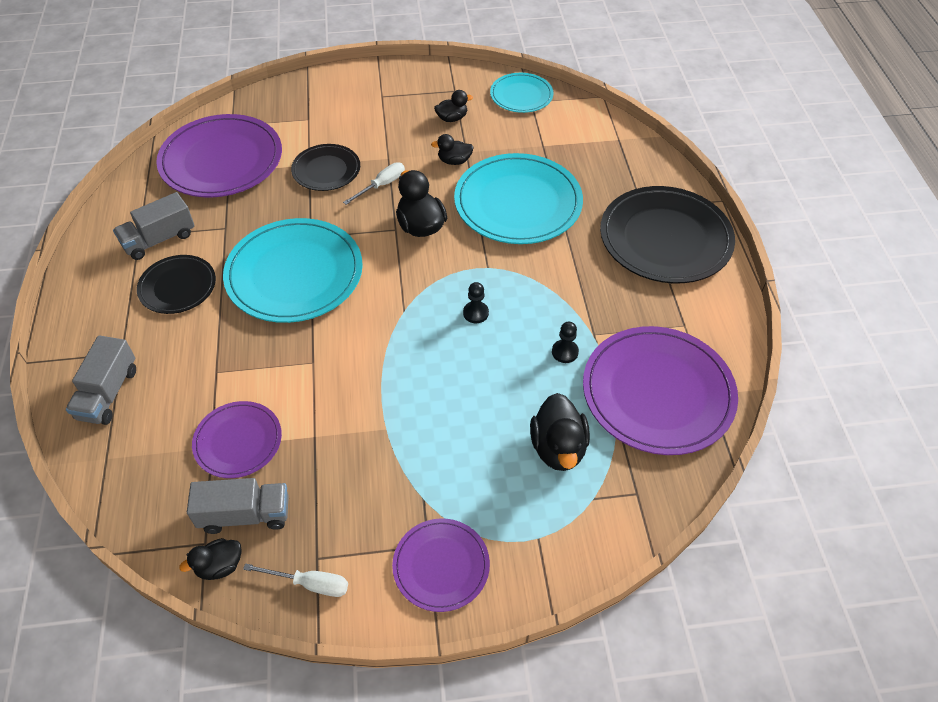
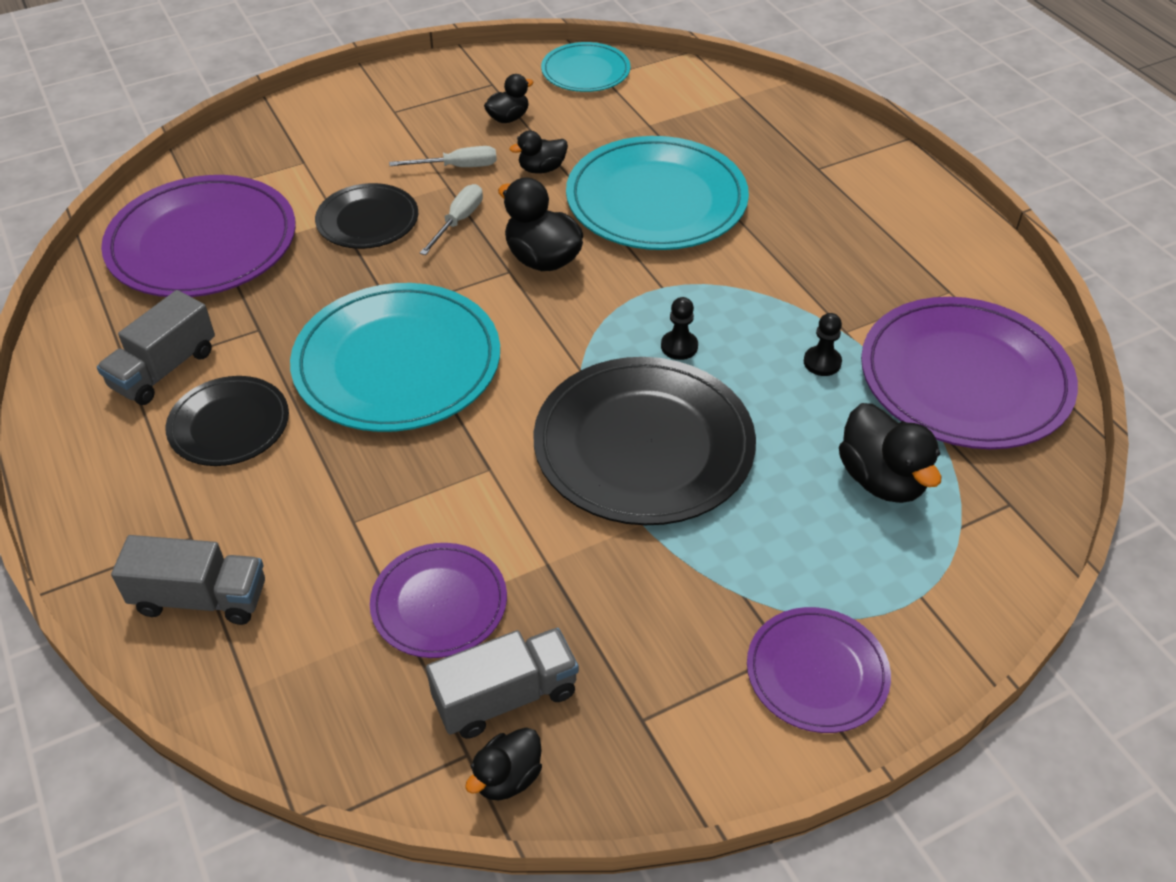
camera: 20 degrees left, 5 degrees down
(108, 393) = (200, 598): grey truck -> grey truck turned 75 degrees counterclockwise
(309, 584) = (651, 756): white screwdriver -> white screwdriver (457, 167)
(665, 238) = (867, 197): black plate -> black plate (643, 445)

